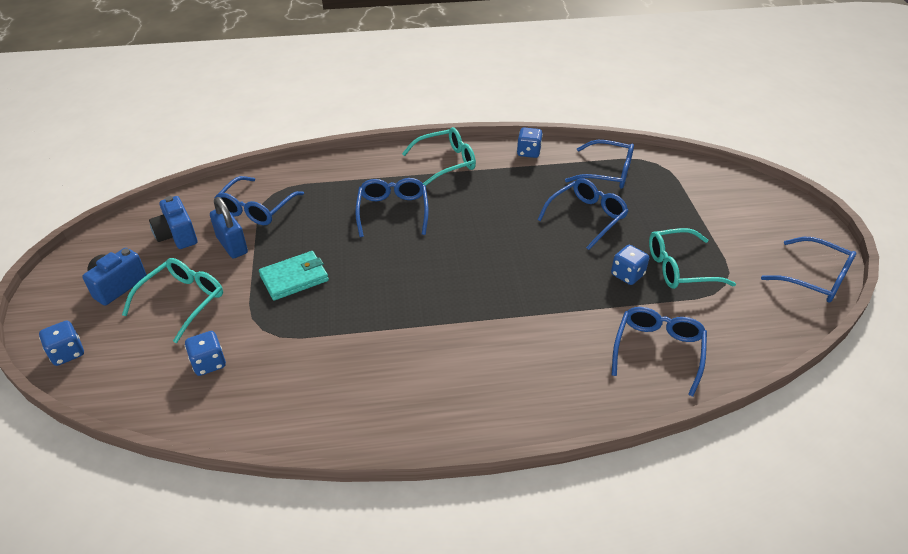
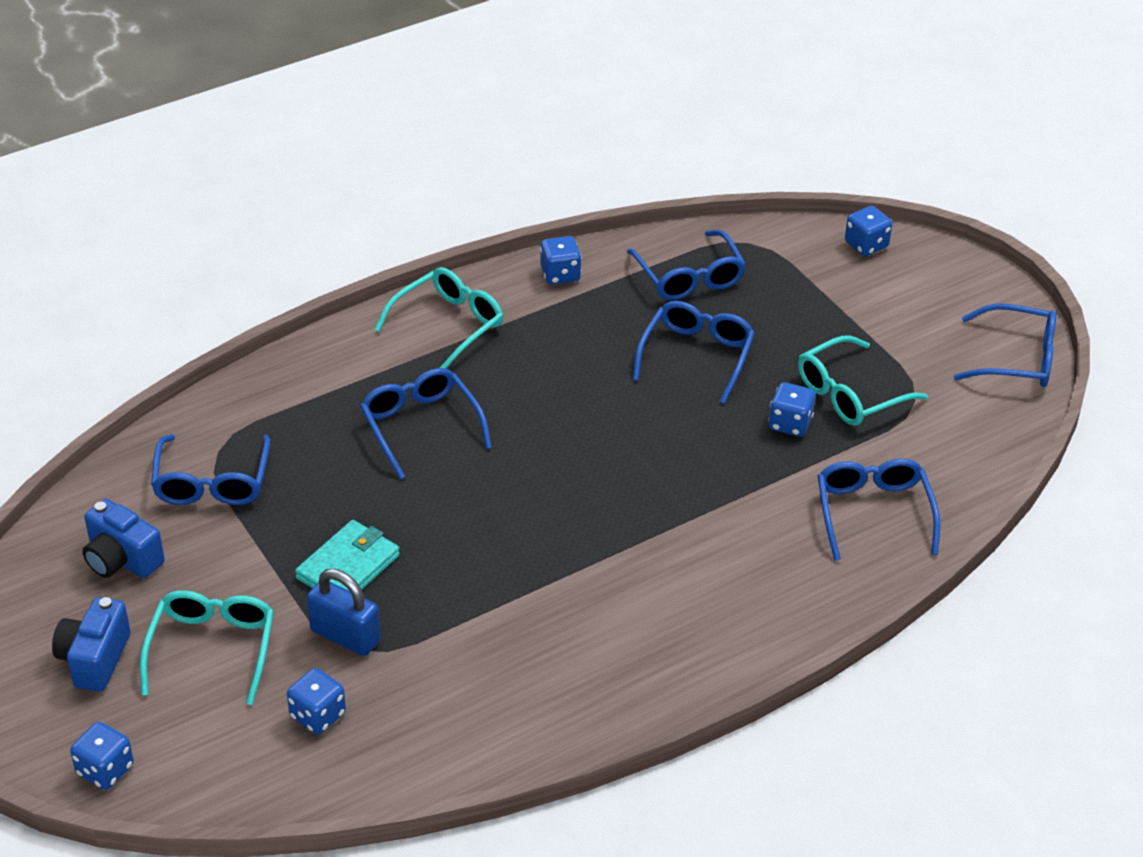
camera: 25 degrees left, 0 degrees up
(232, 245) = (219, 548): blue padlock -> blue padlock (345, 636)
(607, 173) = (689, 277): blue glasses -> blue glasses turned 75 degrees clockwise
(735, 182) = (866, 245): none -> blue dice

